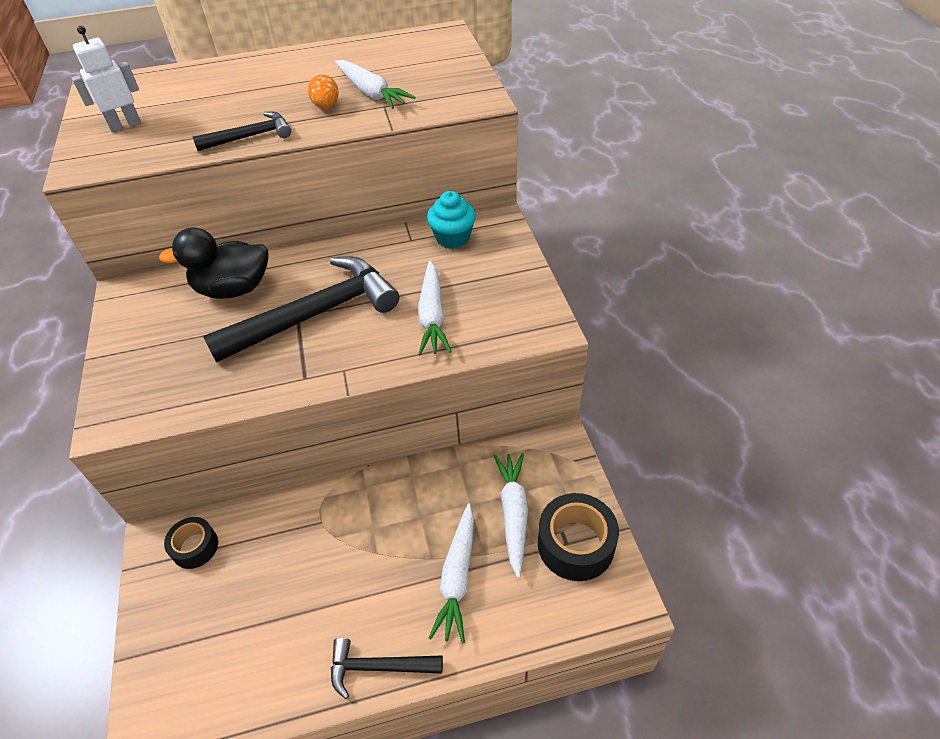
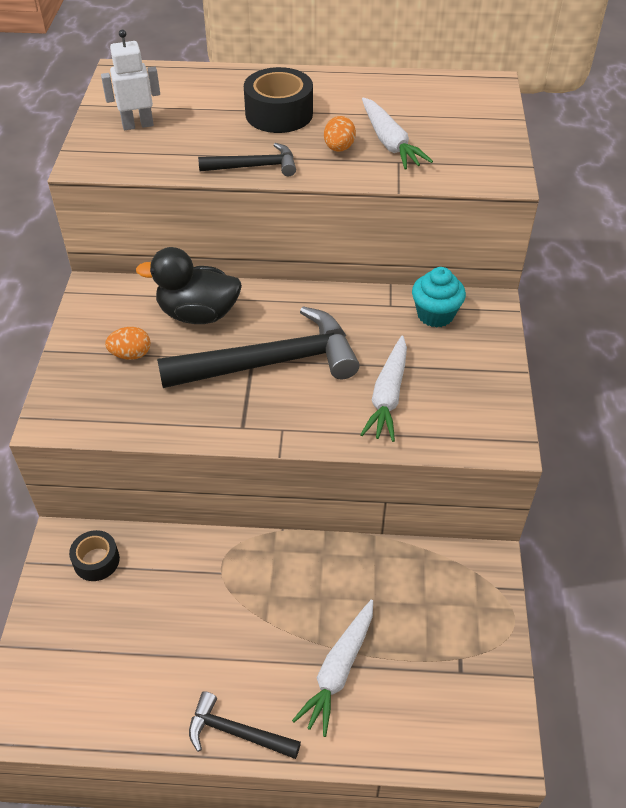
camera: 15 degrees right, 0 degrees up
(176, 341) = (131, 354): none -> orange egg
(513, 513) = (415, 624): white carrot -> none
(575, 544) = (470, 676): black tape -> black tape (279, 114)

